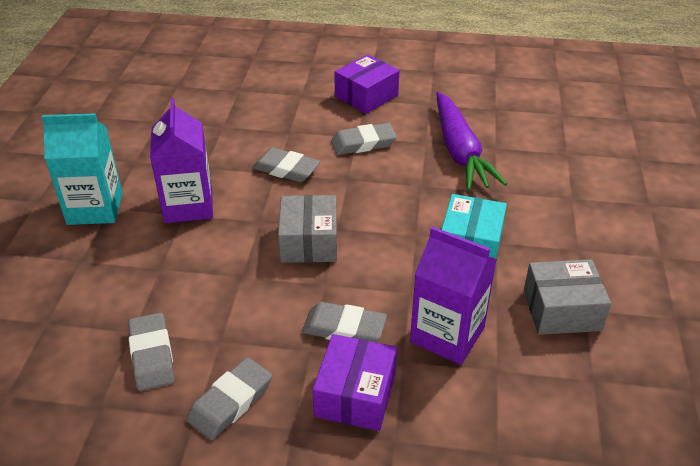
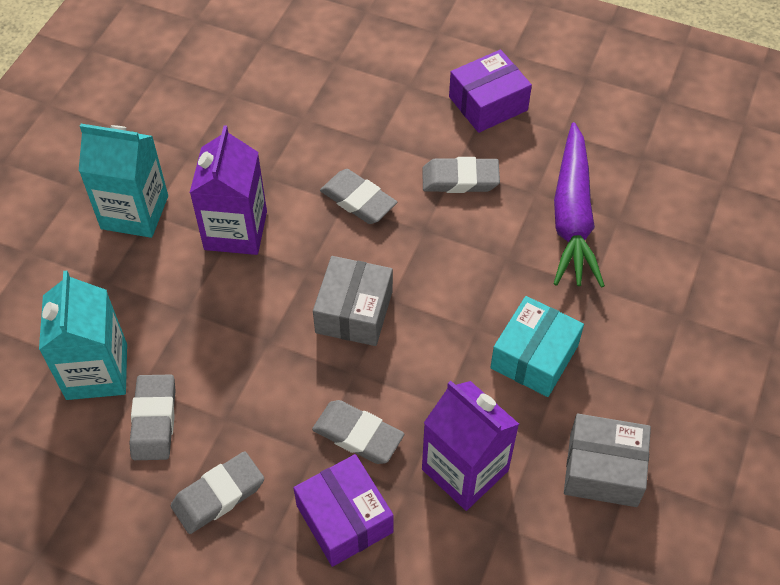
camera: 15 degrees right, 15 degrees up
(87, 328) = (97, 371): none -> turquoise carton
(355, 395) = (344, 519): purple box -> purple box turned 60 degrees counterclockwise

